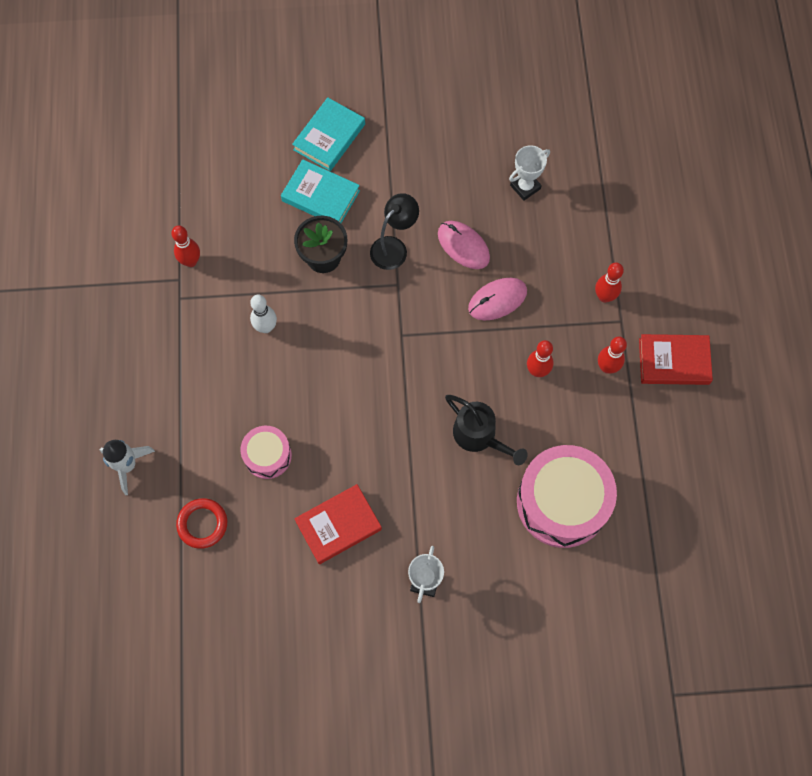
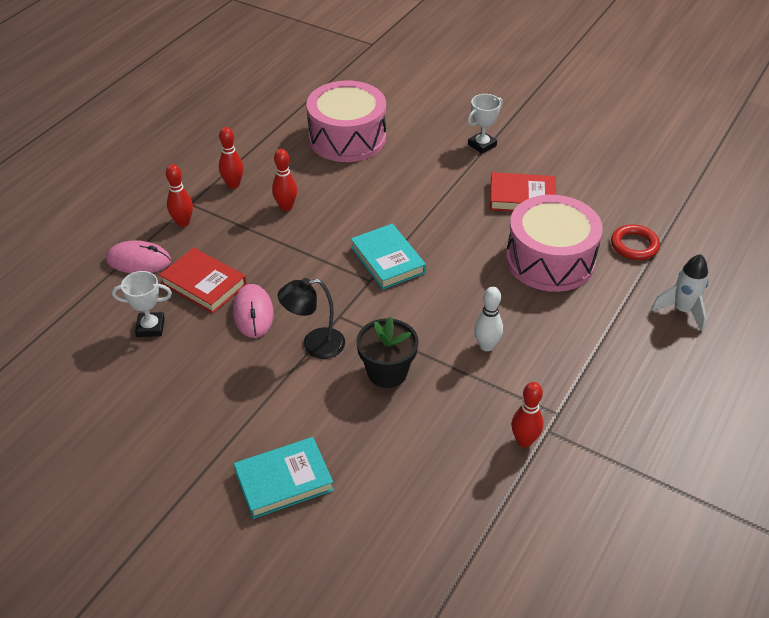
camera: 145 degrees left, 25 degrees down
(267, 455) = (550, 260): pink drum -> pink drum, size x1.89
(321, 196) = (343, 427): turquoise book -> turquoise book (387, 260)
(479, 436) = (369, 193): black watering can -> none
(497, 300) = (267, 262): pink mouse -> pink mouse (138, 260)
(673, 361) = (183, 165): red book -> red book (204, 284)

